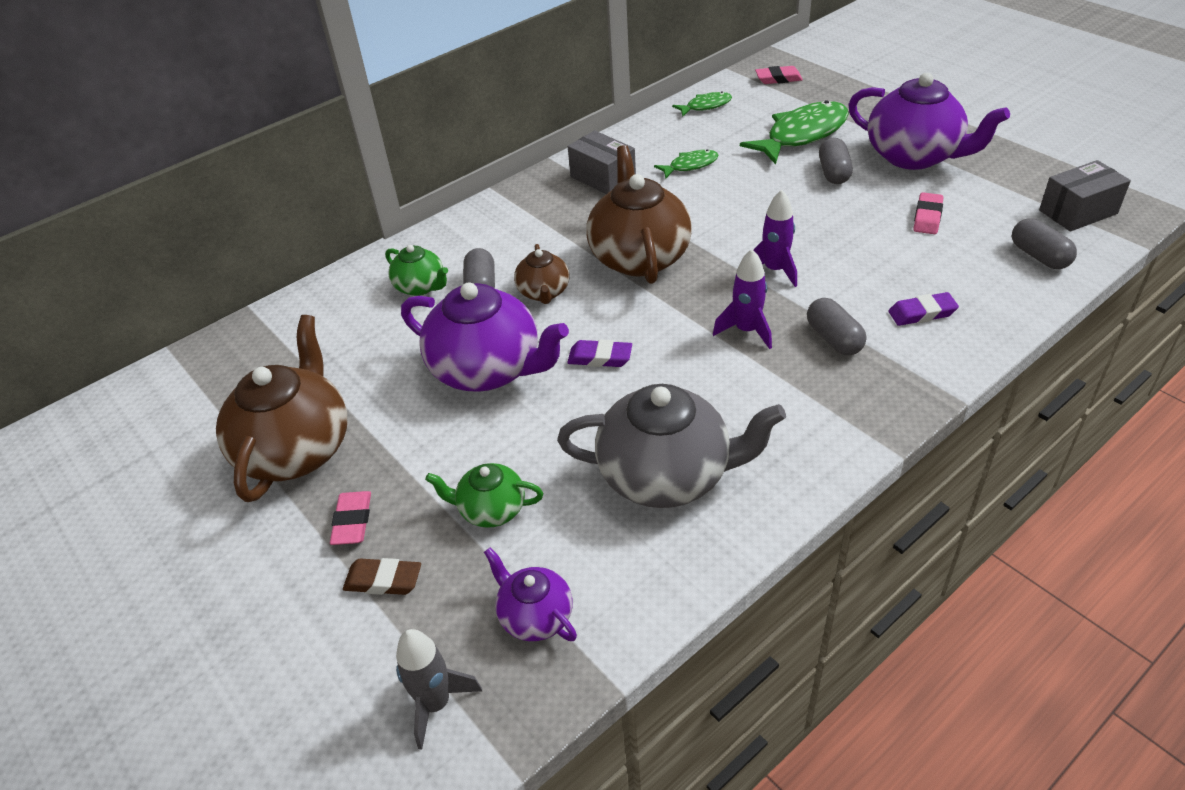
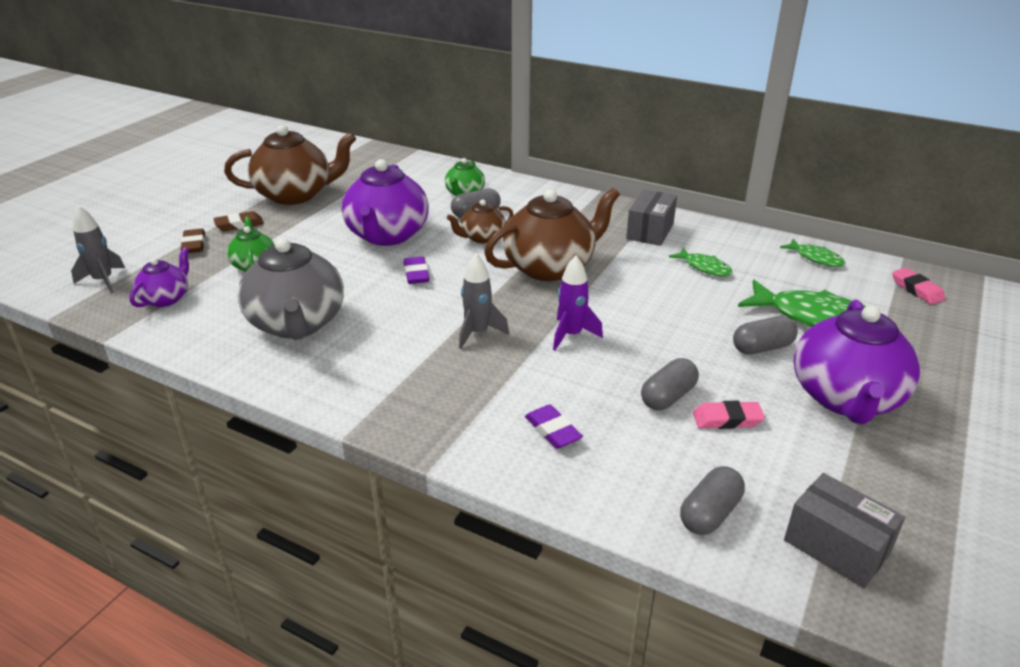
camera: 65 degrees right, 10 degrees down
(352, 521) = (239, 225): pink eraser -> brown eraser
(746, 331) = (478, 333): purple rocket -> grey rocket
(834, 339) = (487, 381): grey capsule -> grey capsule (668, 397)

